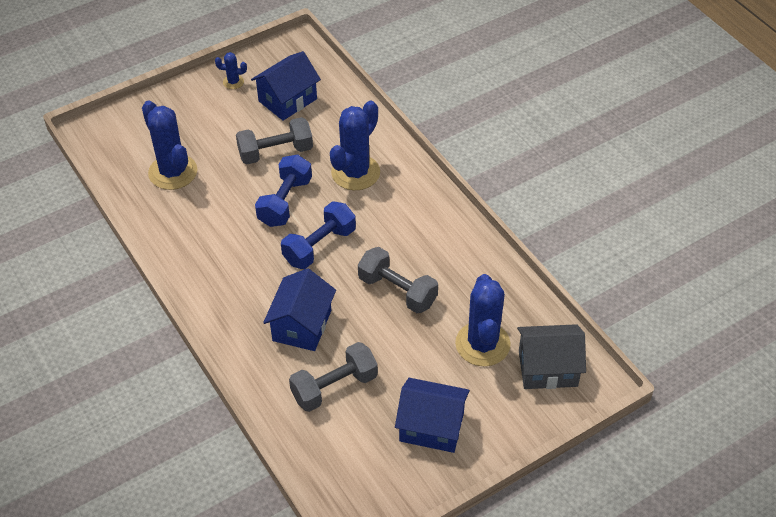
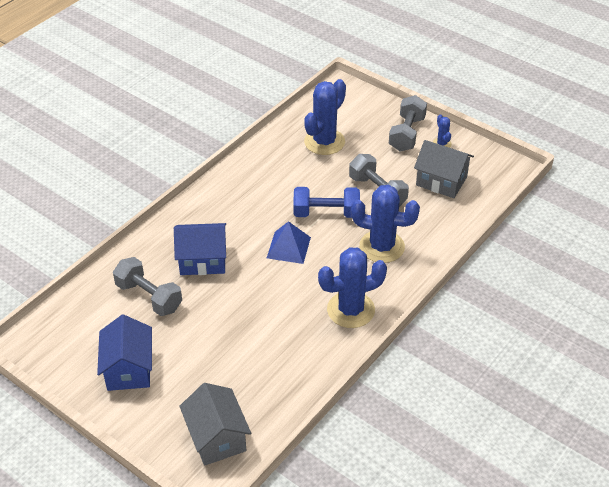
camera: 70 degrees right, 5 degrees down
(287, 100) = (441, 181): blue house -> grey house
(319, 246) = (288, 247): blue dumbbell -> blue pyramid
(397, 291) = (262, 309): grey dumbbell -> grey dumbbell (406, 134)
(482, 344) = (227, 383): blue cactus -> blue cactus (351, 310)

